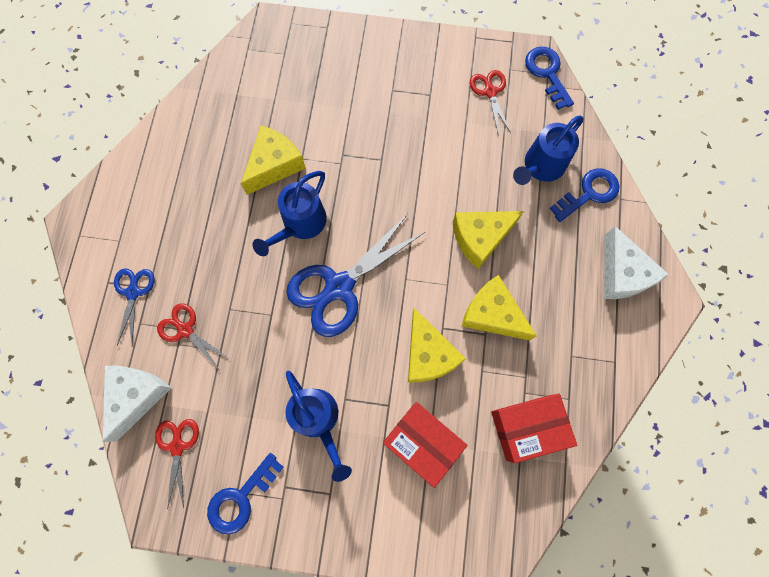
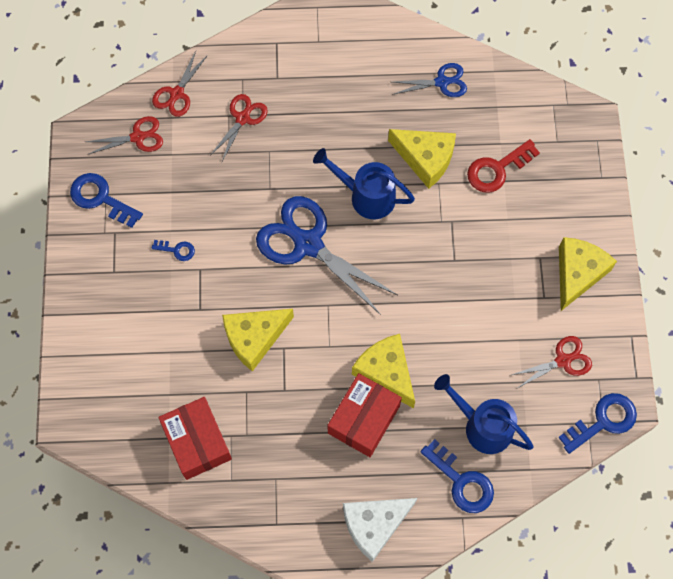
camera: 80 degrees right, 5 degrees down
(133, 293) = (270, 66): blue scissors -> blue scissors (441, 82)
(137, 396) = (177, 94): white cheese -> red scissors
(299, 107) = (497, 169): none -> red key
(319, 420) = (177, 250): blue watering can -> blue key
(422, 443) = (169, 345): red box -> red box (363, 419)
(492, 314) = (306, 394): yellow cheese -> yellow cheese (577, 274)

